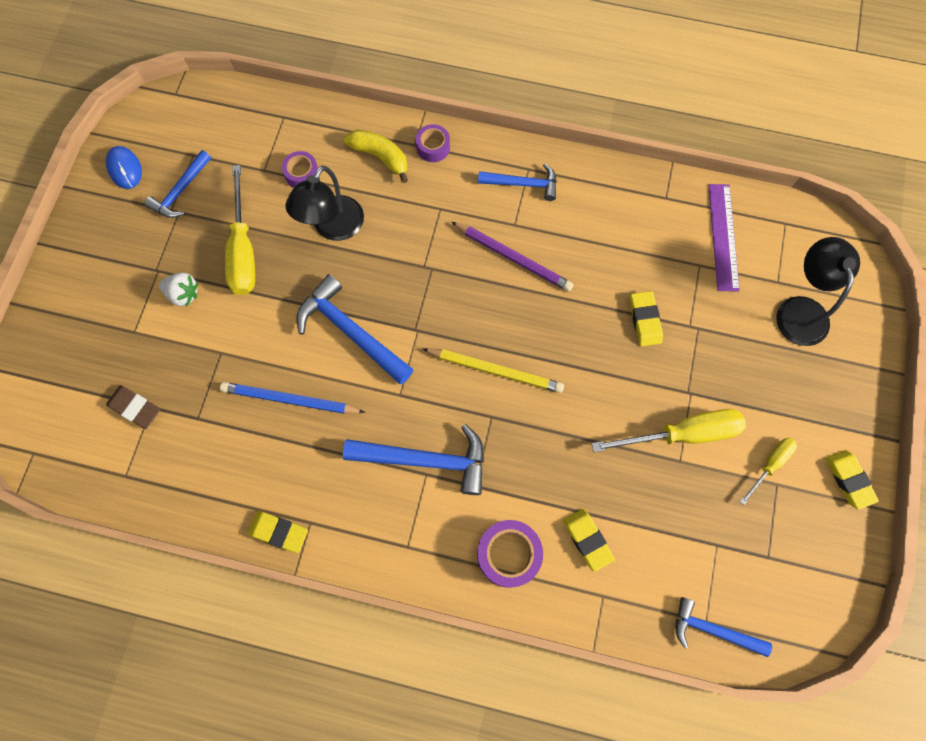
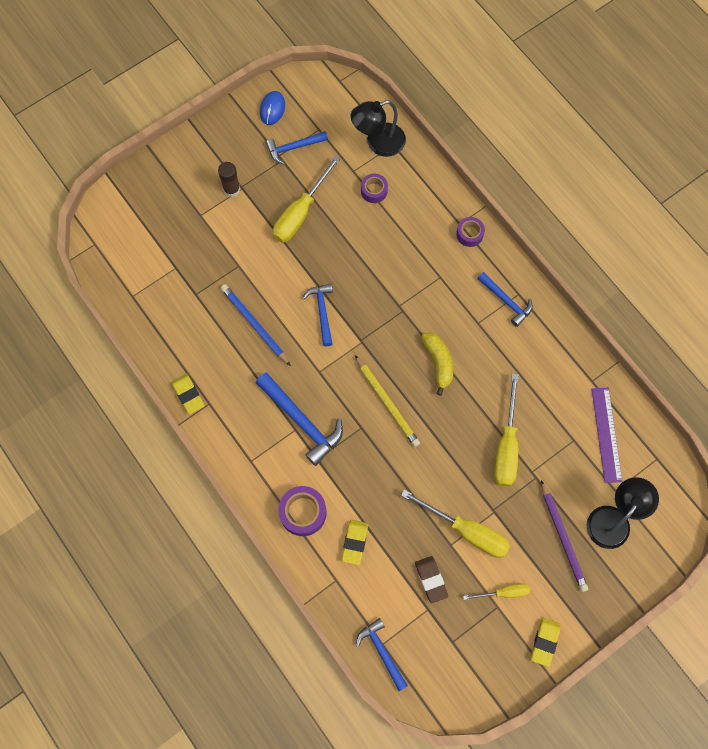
camera: 40 degrees right, 0 degrees up
(135, 408) = (167, 261): brown eraser -> brown eraser (431, 580)
(147, 280) = (231, 189): none -> brown glue stick
(183, 294) = (245, 214): white strawberry -> none
(333, 228) = (364, 239): black lamp -> black lamp (378, 143)
(351, 332) = (322, 312): blue hammer -> blue hammer, size x0.63
(380, 157) = (431, 216): yellow banana -> yellow banana (438, 363)
(513, 257) = (458, 343): purple pencil -> purple pencil (563, 537)
(645, 320) = (506, 446): yellow eraser -> yellow screwdriver
(723, 236) = (606, 434): purple ruler -> purple ruler turned 45 degrees counterclockwise

